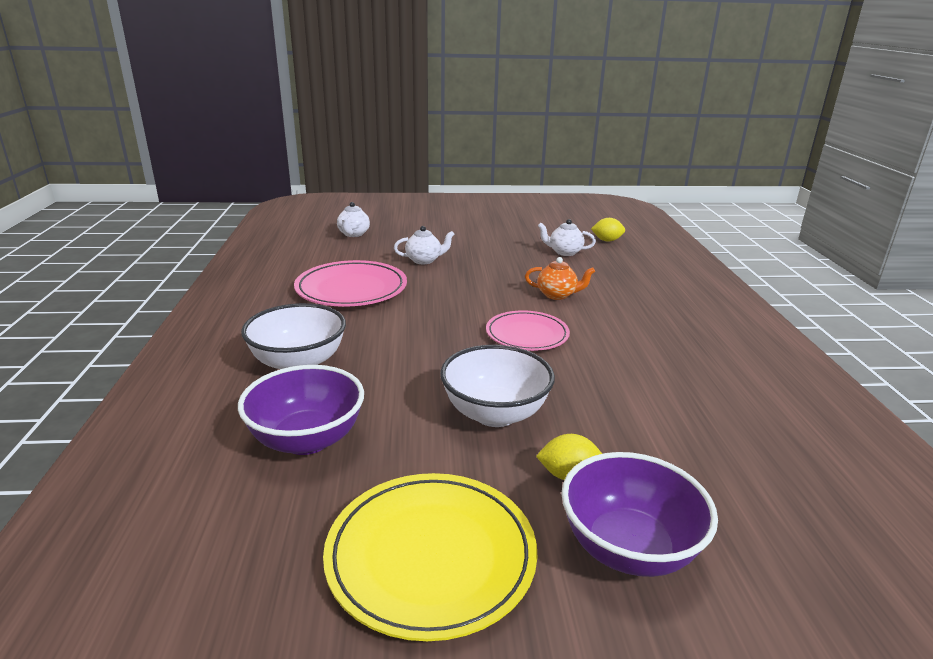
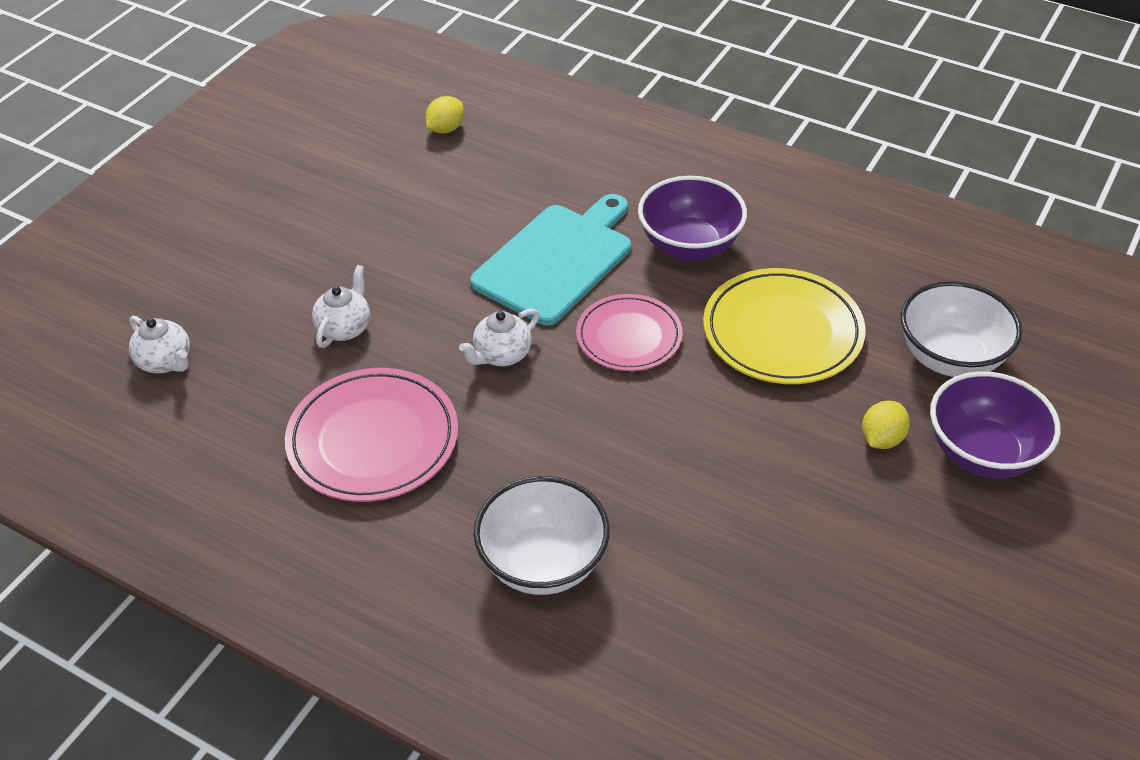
camera: 55 degrees left, 20 degrees up
(307, 439) = (709, 605): purple bowl -> purple bowl (689, 246)
(431, 556) = (926, 576): yellow plate -> yellow plate (782, 332)
(495, 414) = (761, 440): white bowl -> white bowl (950, 357)
(557, 295) = (556, 260): orange teapot -> turquoise cutting board
(564, 252) = (445, 186): white teapot -> white teapot (502, 355)

